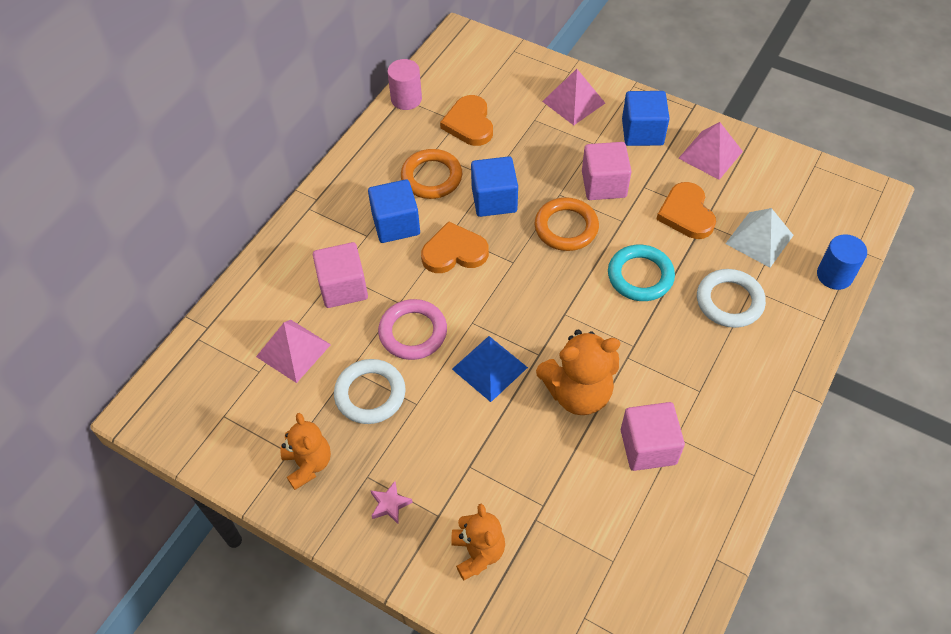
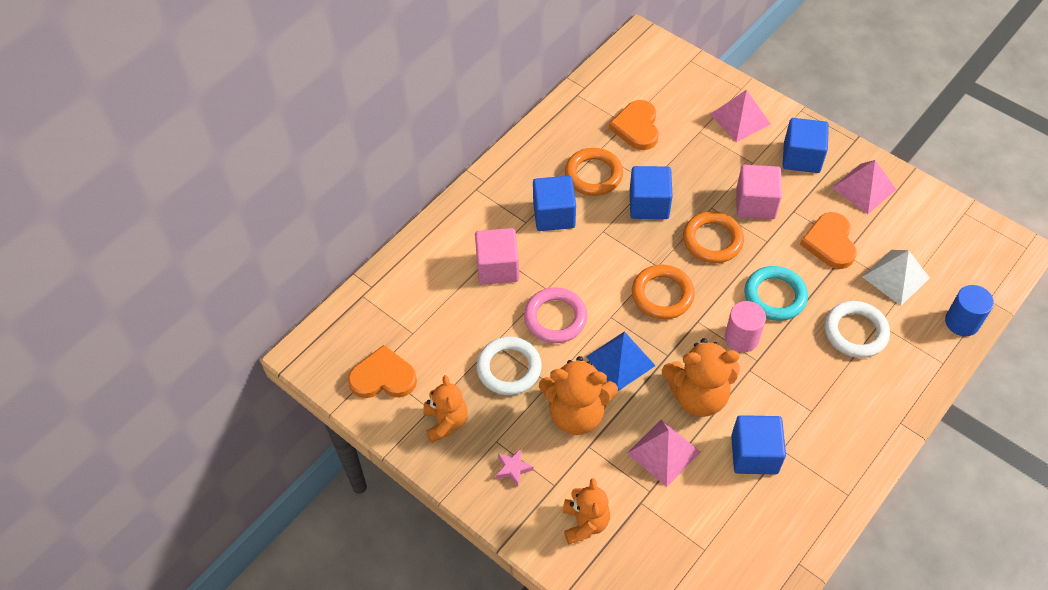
camera: 10 degrees right, 0 degrees up
(293, 350) = (445, 318): pink pyramid -> pink pyramid (664, 452)
(406, 99) = (580, 95): pink cylinder -> pink cylinder (741, 338)
(451, 432) = (576, 413): none -> orange teddy bear
(454, 252) = (604, 249): orange heart -> orange heart (383, 377)
(523, 291) = (662, 295): none -> orange ring
(648, 447) = (754, 454): pink cube -> blue cube

